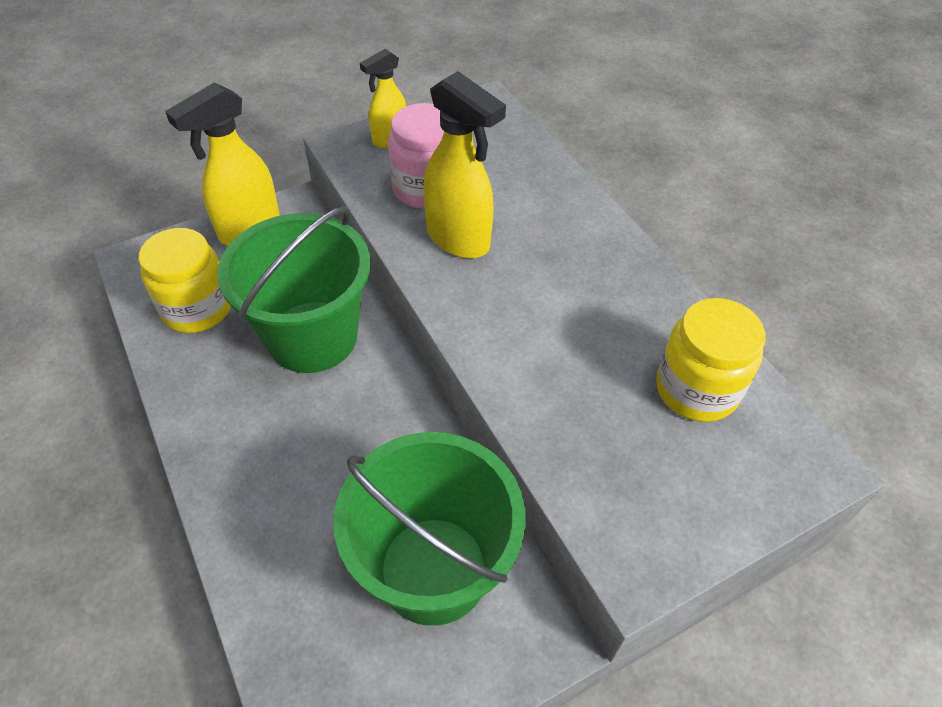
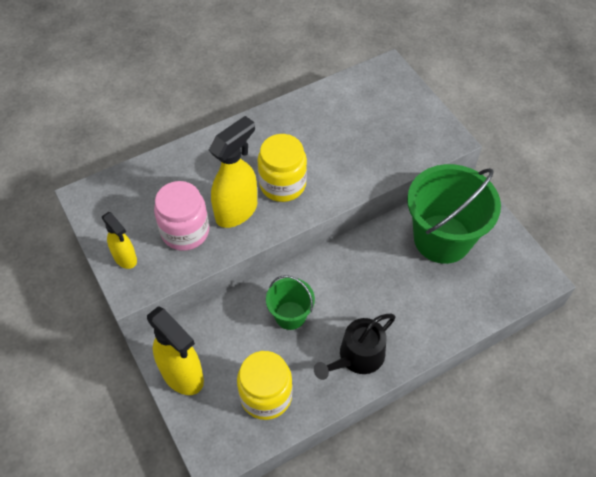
camera: 90 degrees left, 5 degrees up
(226, 416) = (357, 357): none -> black watering can
(312, 336) = (290, 315): green bucket -> green bucket, size x0.51
(696, 389) = (349, 106): yellow jar -> yellow jar (282, 184)

